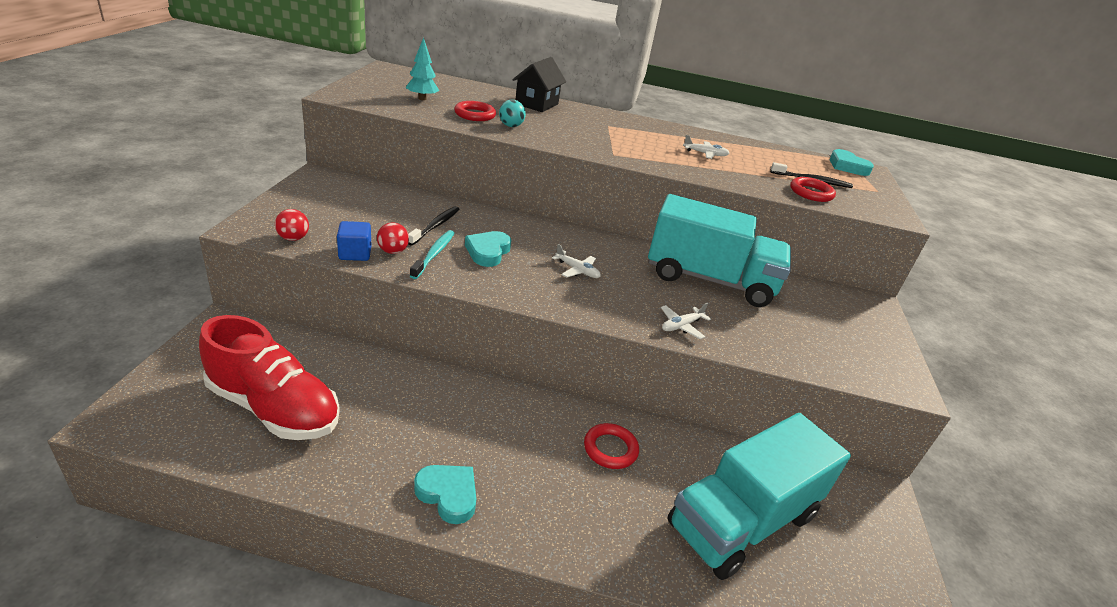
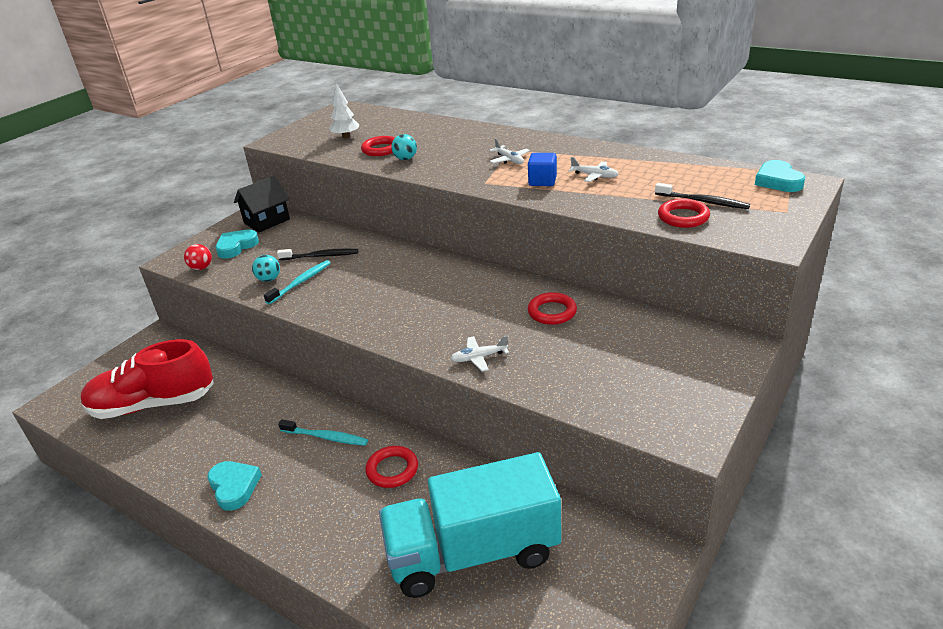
camera: 30 degrees right, 0 degrees up
(274, 408) = (153, 404): red shoe -> red shoe turned 120 degrees clockwise
(355, 253) = (238, 281): blue cube -> blue cube (542, 181)
(393, 251) = (269, 279): red ball -> turquoise ball
(422, 98) = (346, 137): turquoise tree -> white tree
(435, 226) = (321, 256): black toothbrush -> black toothbrush turned 45 degrees clockwise
(488, 252) = (349, 280): turquoise heart -> turquoise heart (236, 246)
(517, 423) = (326, 437): none -> turquoise toothbrush
(536, 104) = (455, 132): black house -> black house (267, 221)
(577, 270) = (419, 299): white plane -> white plane (509, 160)
(709, 280) = (552, 312): turquoise truck -> red ring

